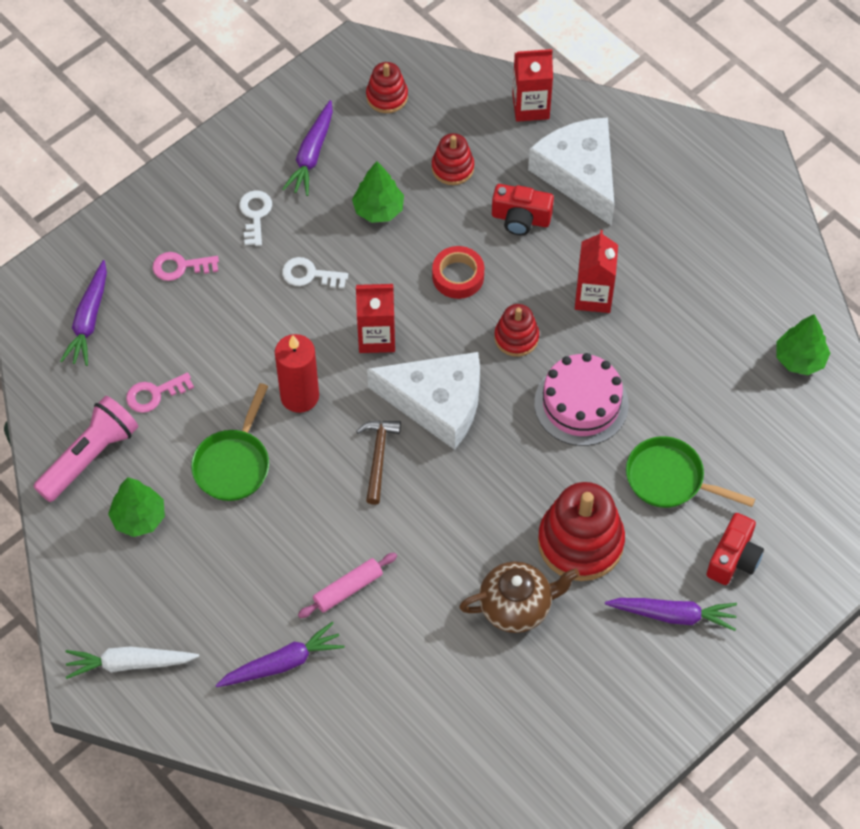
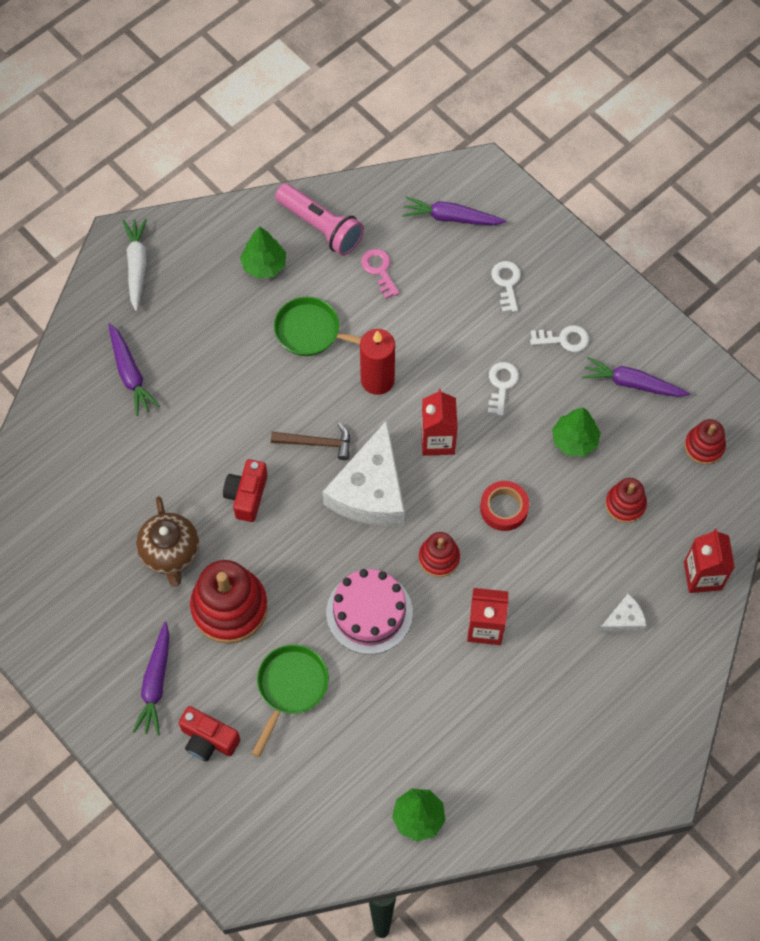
camera: 90 degrees right, 5 degrees up
(180, 267) = (506, 283): pink key -> white key
(348, 589) = (193, 421): pink rolling pin -> none
(520, 219) = (570, 564): red camera -> red camera (247, 495)
(579, 174) = (624, 619): white cheese -> white cheese, size x0.44

